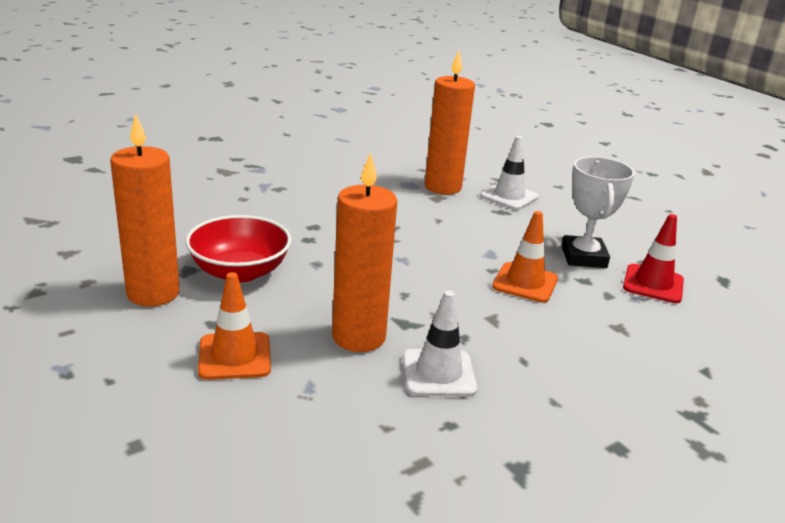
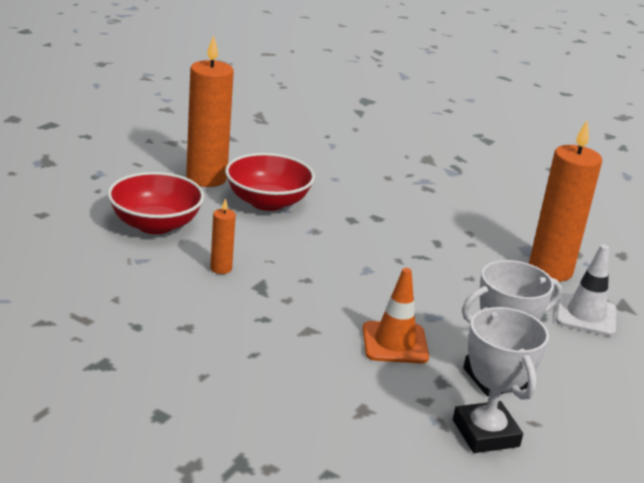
camera: 65 degrees right, 0 degrees up
(235, 356) = (155, 224): orange traffic cone -> red bowl
(358, 337) = (221, 268): orange candle -> orange candle, size x0.46
(438, 373) = (199, 312): white traffic cone -> none
(653, 284) = (485, 433): red traffic cone -> white trophy

